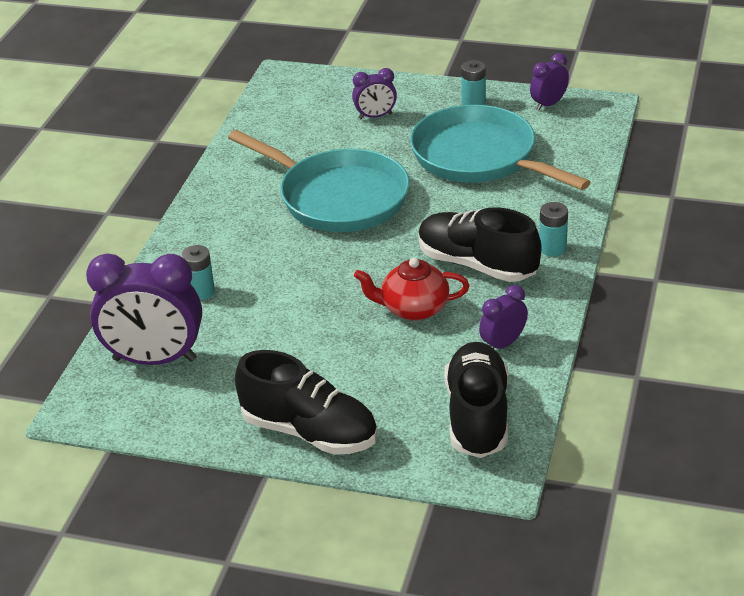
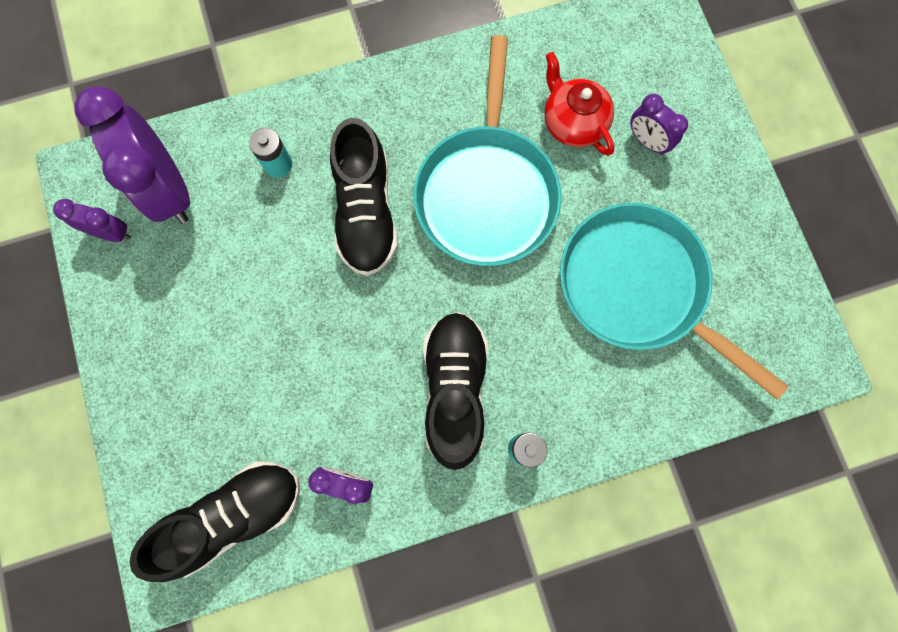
camera: 55 degrees right, 40 degrees up
(309, 432) = (143, 379): black shoe -> black shoe (366, 212)
(413, 309) = (355, 368): red teapot -> red teapot (573, 123)
(473, 102) = (737, 223): turquoise battery -> none
(479, 157) = (638, 288): turquoise pan -> turquoise pan turned 60 degrees counterclockwise
(548, 104) = (784, 304): purple clock -> purple clock (112, 233)

